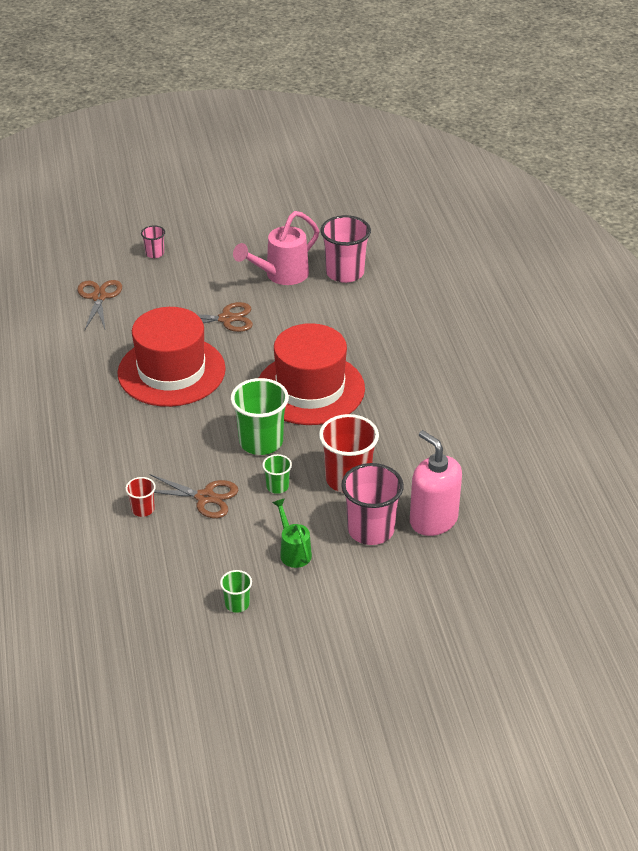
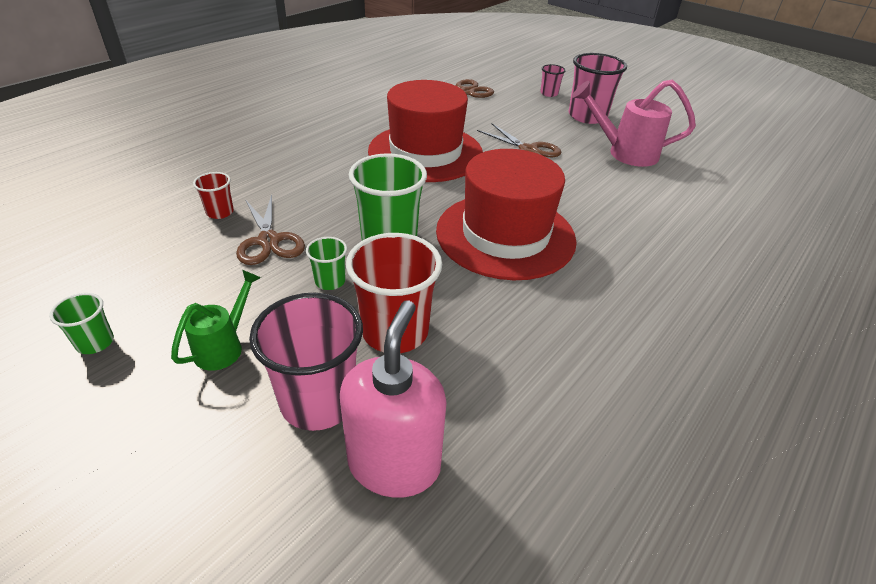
camera: 50 degrees right, 0 degrees up
(345, 273) = (689, 183): pink cup -> pink cup (587, 116)

